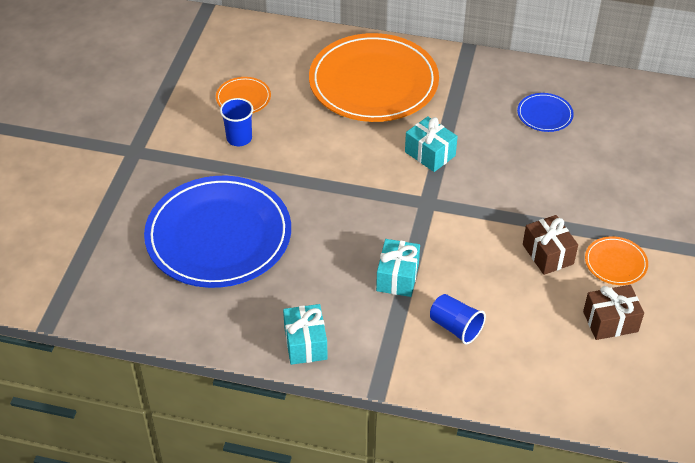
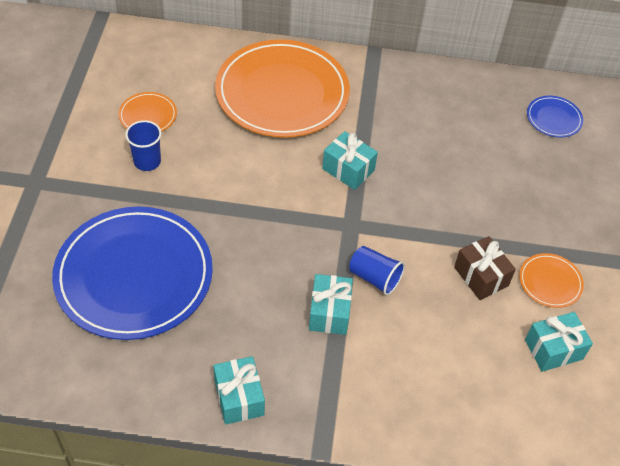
camera: 10 degrees left, 5 degrees up
(455, 327) = (396, 367): blue cup -> blue cup (374, 278)
(544, 114) = (459, 121): blue plate -> blue plate (553, 118)
(610, 321) = (553, 349): brown gift -> turquoise gift

